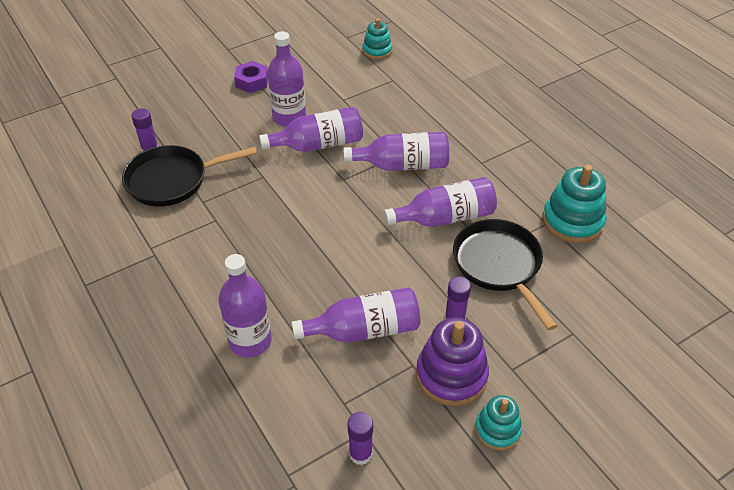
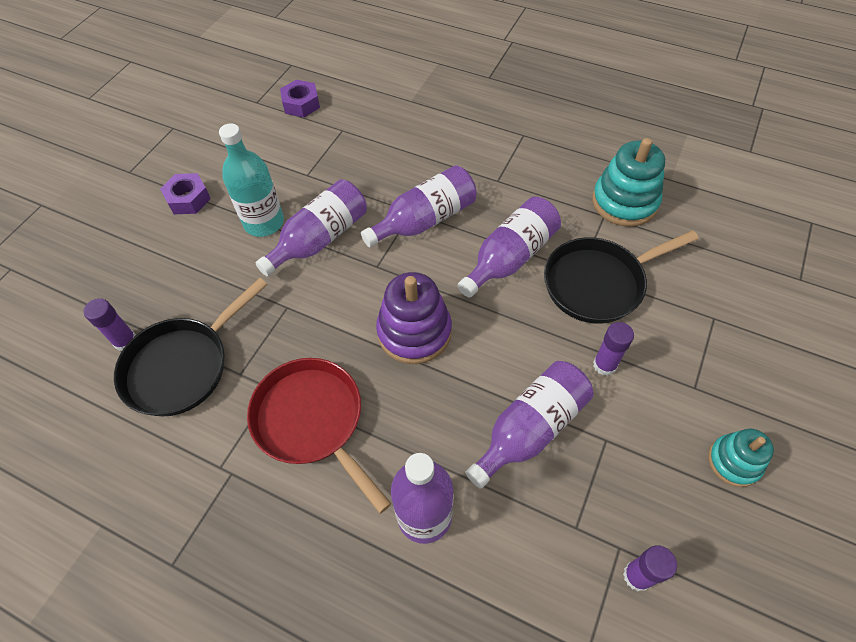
camera: 30 degrees left, 10 degrees up
(225, 251) = (313, 422): none -> red pan
(289, 118) = (264, 222): purple bottle -> turquoise bottle
(377, 51) = (301, 104): turquoise stacking toy -> purple nut
(451, 375) = (649, 428): purple stacking toy -> purple stacking toy (414, 332)
(499, 266) = (599, 283): black pan -> black pan turned 60 degrees counterclockwise

